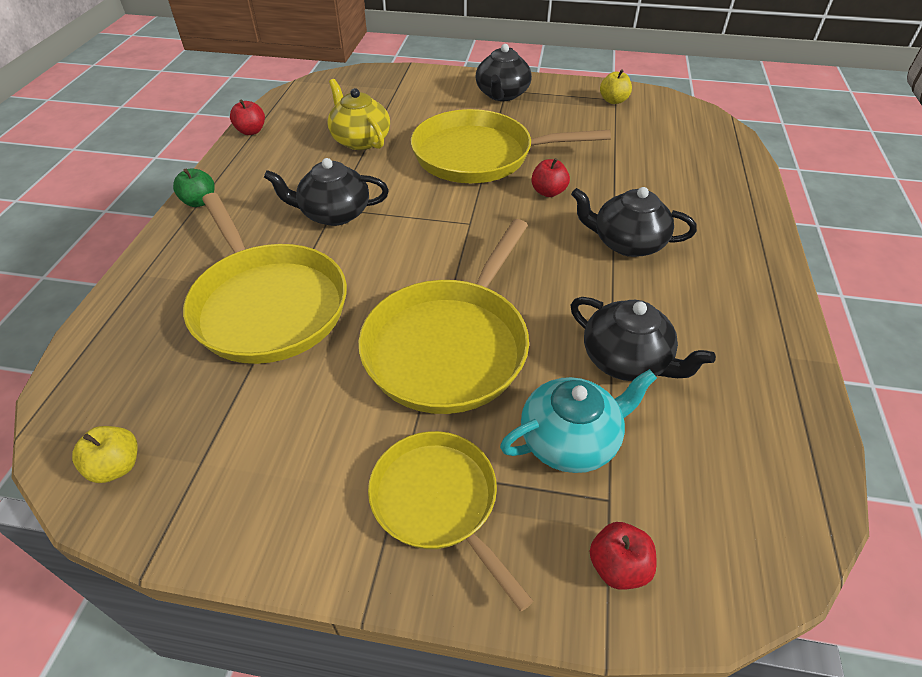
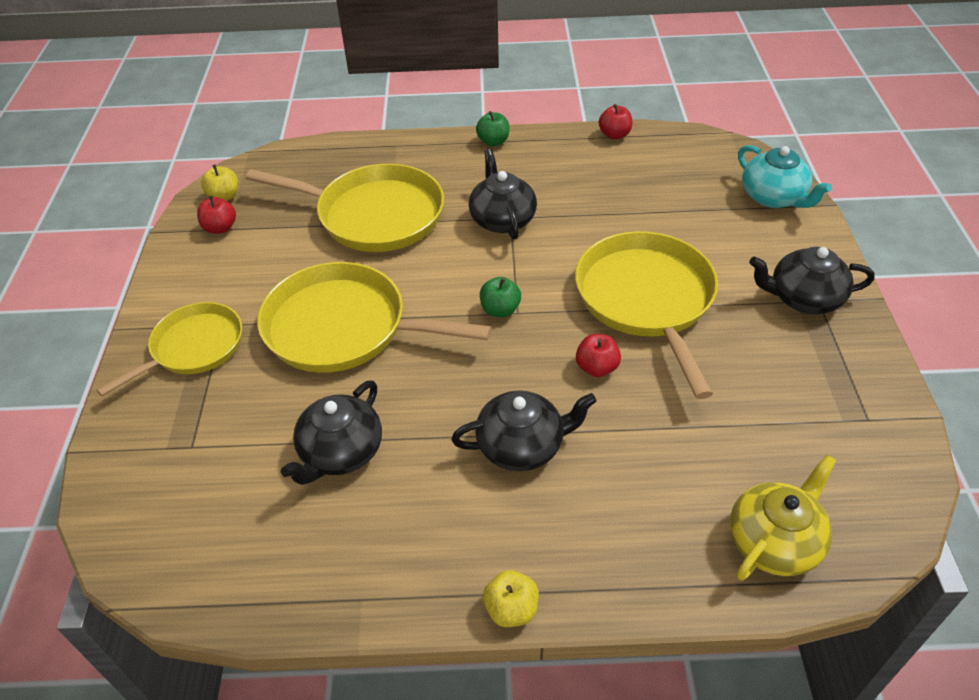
camera: 80 degrees right, 0 degrees up
(268, 305) = (374, 215): yellow pan -> yellow pan turned 120 degrees counterclockwise
(360, 140) = (634, 206): yellow teapot -> yellow teapot (774, 541)
(463, 232) = (500, 310): none -> green apple
(570, 440) = (247, 418): turquoise teapot -> turquoise teapot (773, 197)
(613, 100) = (861, 417): yellow apple -> yellow apple (511, 609)
(618, 566) = (136, 455): red apple -> red apple (220, 228)
(627, 243) = (522, 446): black teapot -> black teapot turned 75 degrees clockwise

